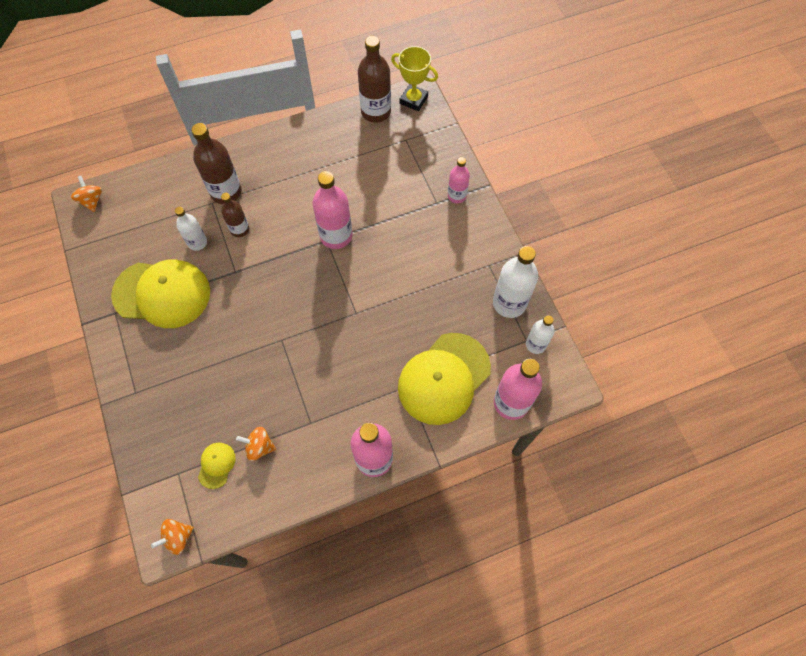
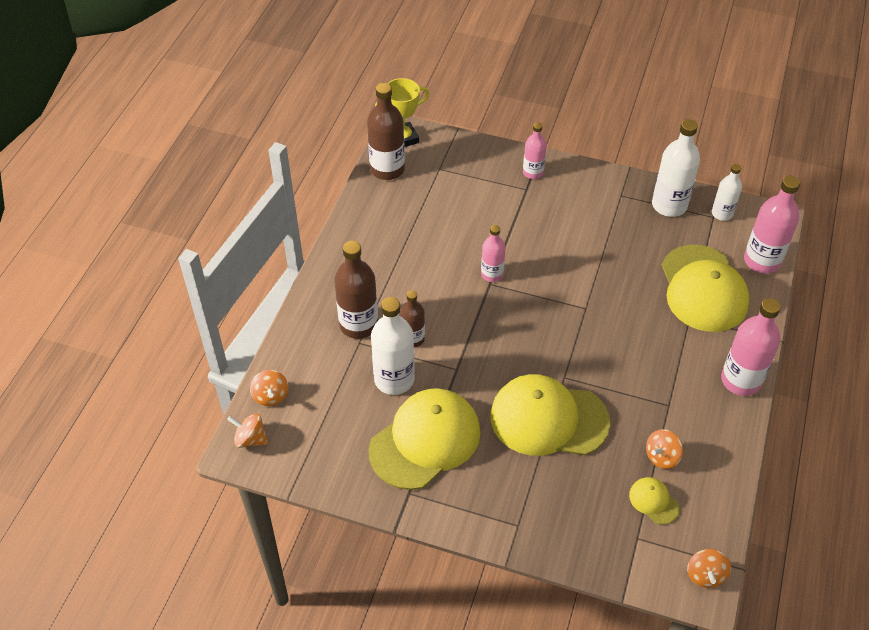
camera: 50 degrees left, 15 degrees down
(131, 187) = (270, 396): none -> orange spinning top
(197, 242) = (394, 379): white bottle -> white bottle, size x1.67
(236, 354) = (548, 419): none -> yellow cap
(336, 236) = (492, 274): pink bottle -> pink bottle, size x0.60

